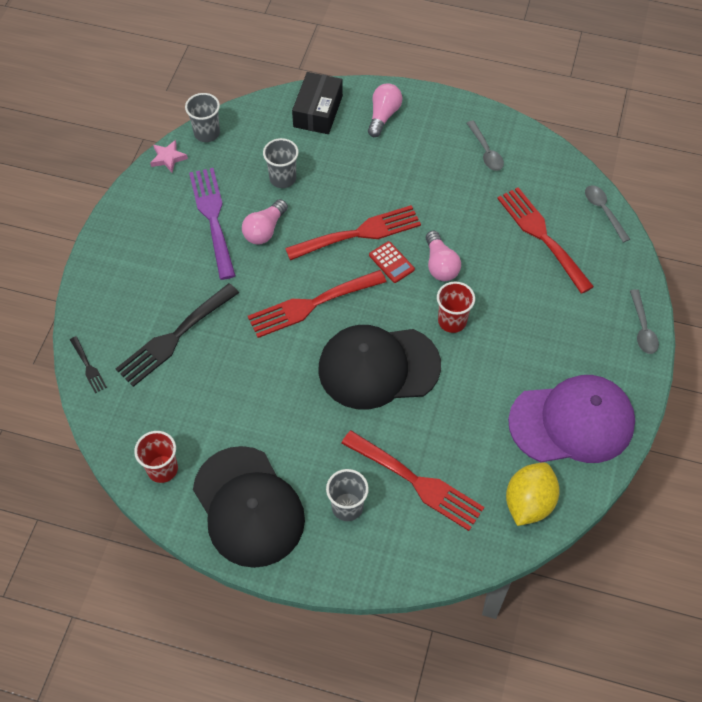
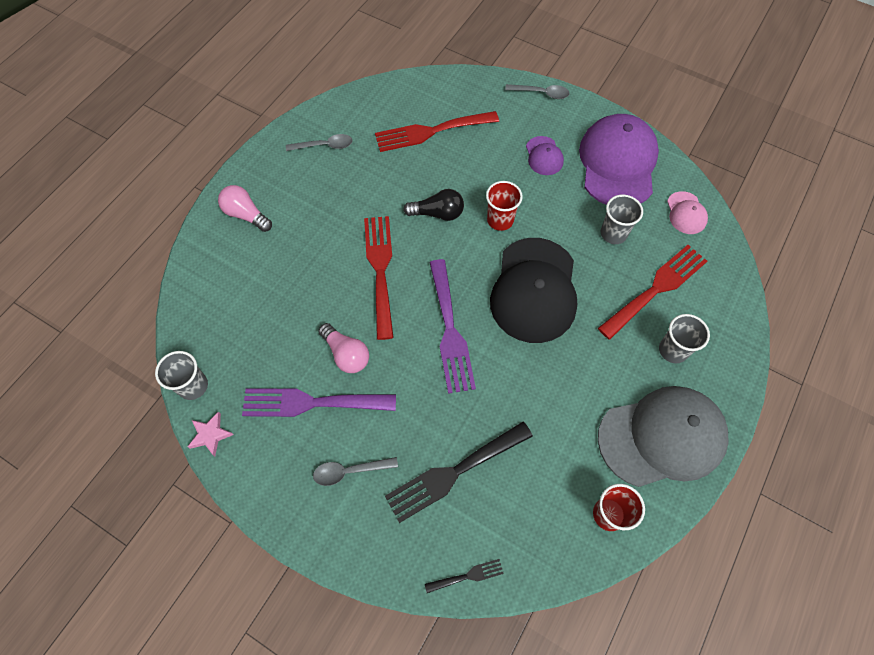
camera: 75 degrees left, 5 degrees up
(174, 337) = (454, 473): black fork -> black fork turned 90 degrees clockwise
(248, 507) = (662, 437): black cap -> grey cap
(283, 178) = (287, 323): grey cup -> grey cup (613, 233)
(311, 304) = (450, 331): red fork -> purple fork
(318, 111) = (213, 270): black box -> none
(391, 262) = (422, 251): red calculator -> none
(440, 265) = (437, 213): pink light bulb -> black light bulb
(528, 503) = (686, 213): yellow lemon -> pink cap
(552, 346) = (544, 156): none -> purple cap
(603, 211) = (420, 83): grey spoon -> grey spoon (349, 471)

